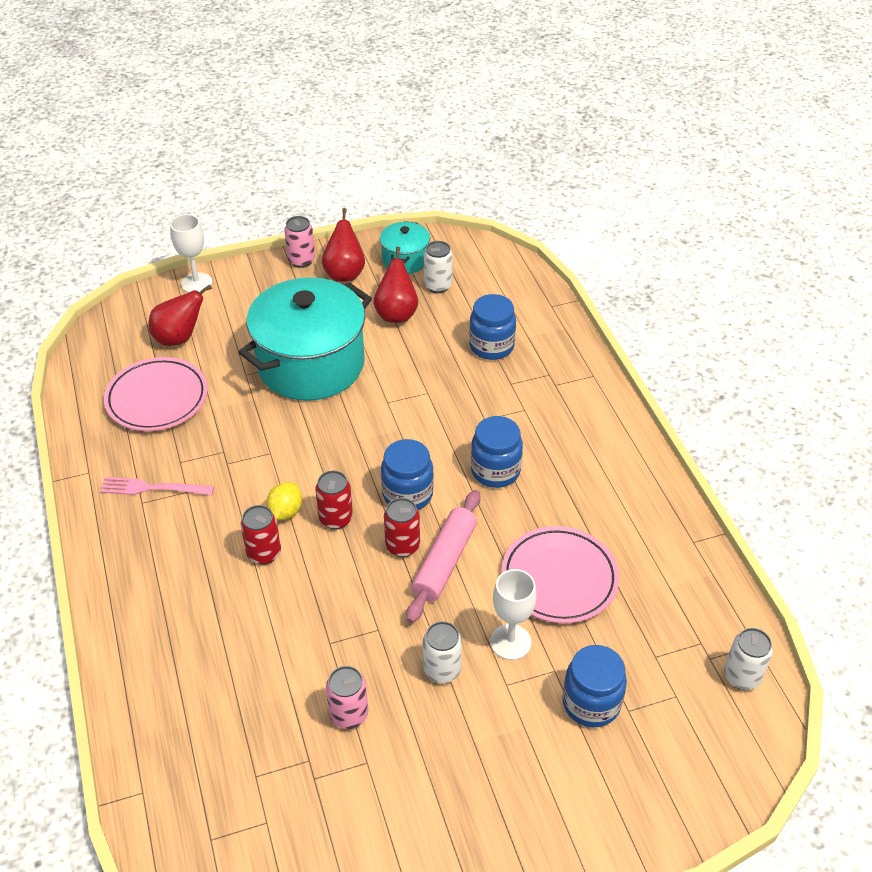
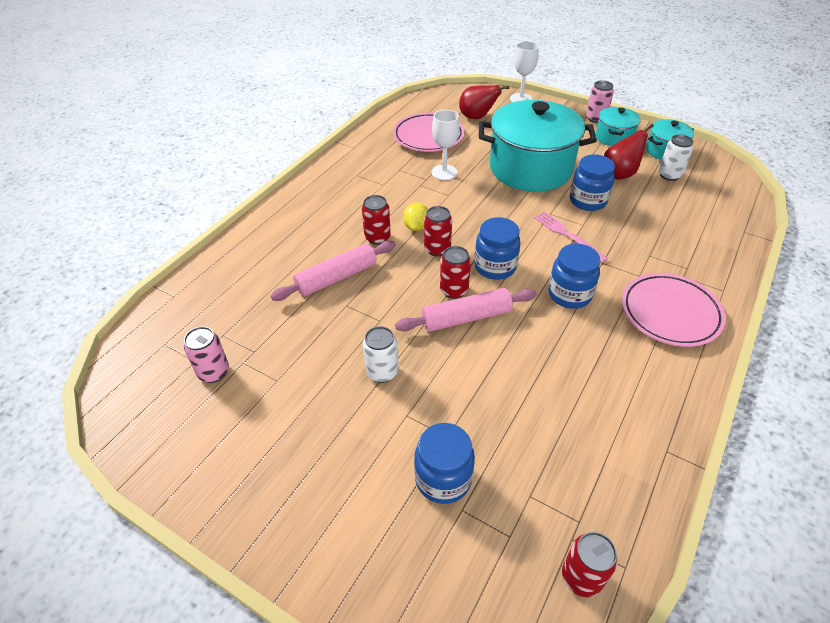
camera: 50 degrees right, 0 degrees up
(153, 488) = (370, 172): pink fork -> pink fork (567, 235)
(282, 626) = (336, 277): none -> pink rolling pin
(285, 512) = (416, 227): yellow lemon -> yellow lemon turned 60 degrees counterclockwise
(344, 273) = (614, 137): red pear -> turquoise pot
(349, 714) = (303, 348): pink can -> pink can (214, 372)
(491, 346) = (663, 227): blue jar -> blue jar (588, 201)
(510, 642) = (443, 394): white goblet -> white goblet (444, 172)
(559, 578) = (527, 387): pink plate -> pink plate (670, 313)
(741, 676) = (581, 577): white can -> red can

